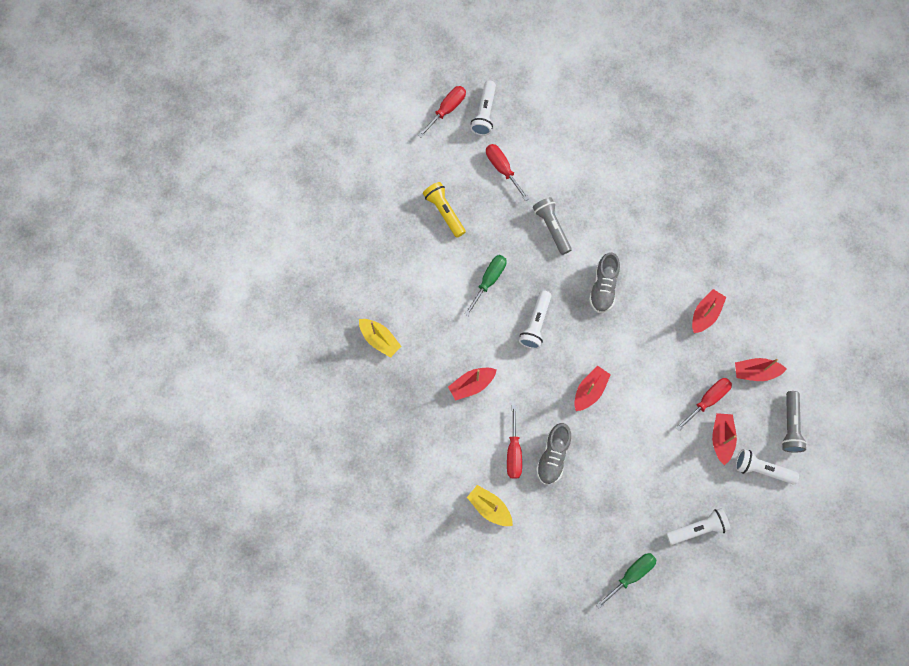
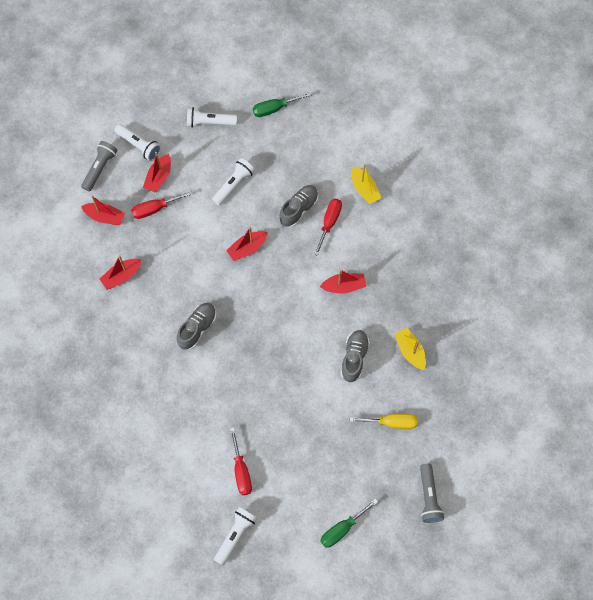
camera: 160 degrees left, 5 degrees down
(375, 262) = (391, 422): none -> yellow screwdriver
(434, 312) = (354, 358): none -> grey shoe
(444, 212) = (311, 448): yellow flashlight -> none
(447, 109) = (270, 553): red screwdriver -> none
(489, 280) = (295, 369): green screwdriver -> green screwdriver (342, 529)
(536, 324) = (269, 317): white flashlight -> white flashlight (234, 185)
(552, 227) = (219, 398): grey flashlight -> grey flashlight (428, 497)

